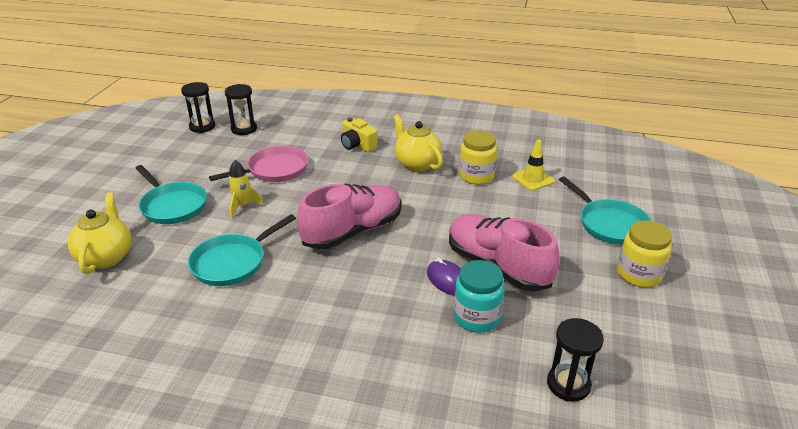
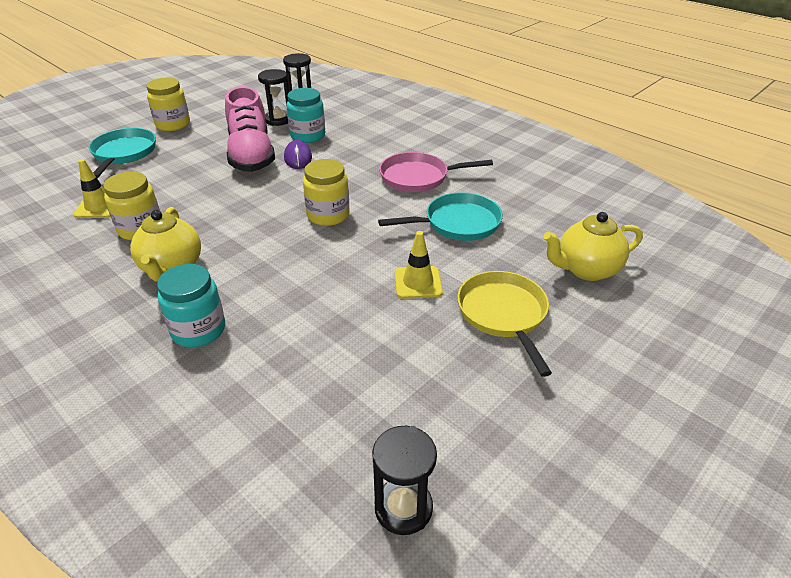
camera: 150 degrees left, 5 degrees up
(106, 257) = (586, 269): yellow teapot -> yellow teapot turned 45 degrees clockwise
(172, 205) = (503, 315): turquoise pan -> yellow pan
(243, 206) = (418, 282): yellow rocket -> yellow traffic cone
(244, 129) = (329, 458): black hourglass -> black hourglass (278, 120)
(274, 170) = (346, 327): pink pan -> pink pan (418, 177)
(353, 231) = (328, 215): pink shoe -> yellow jar
(357, 145) = (198, 330): yellow camera -> turquoise jar

